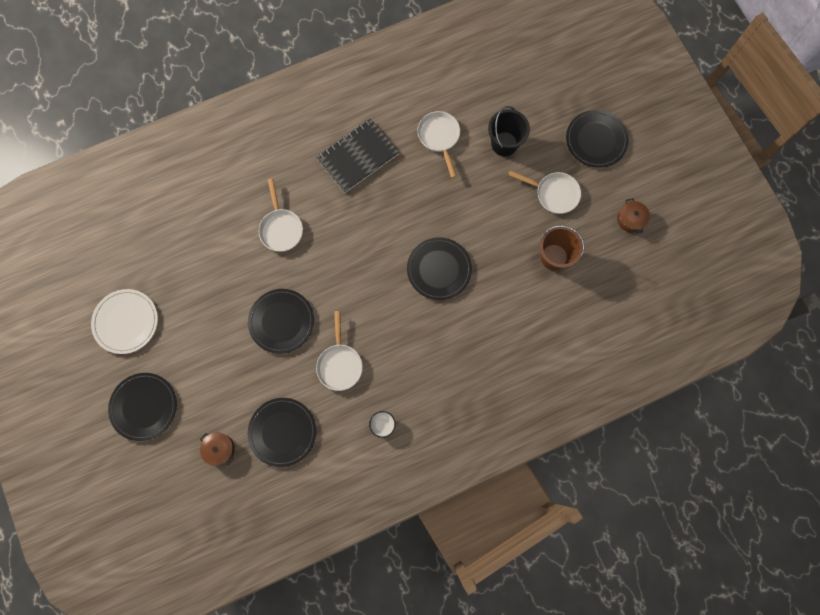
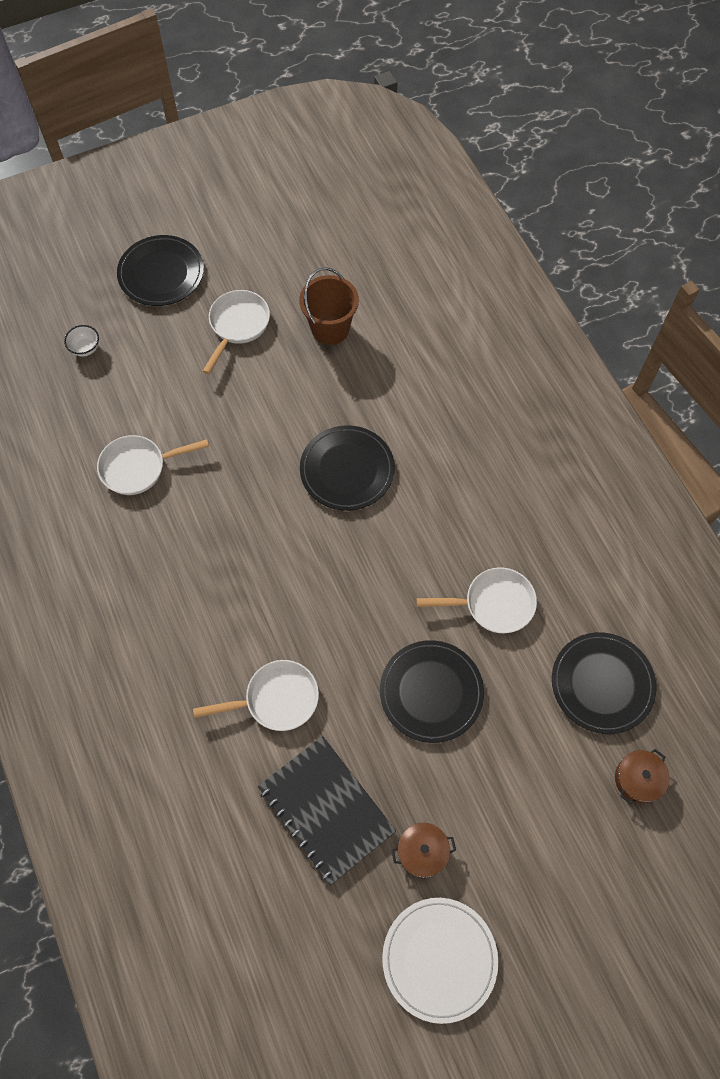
camera: 90 degrees left, 10 degrees down
(144, 407) = (583, 912): black plate -> none
(357, 157) = (160, 584): black notebook -> black notebook (326, 809)
(382, 425) = (578, 544): white bowl -> white bowl (85, 348)
(504, 144) = (156, 383): black bucket -> none
(630, 219) = (279, 241): brown pot -> brown pot (422, 852)

